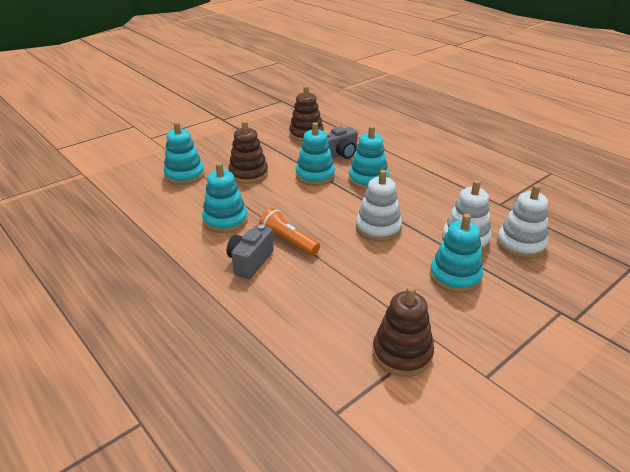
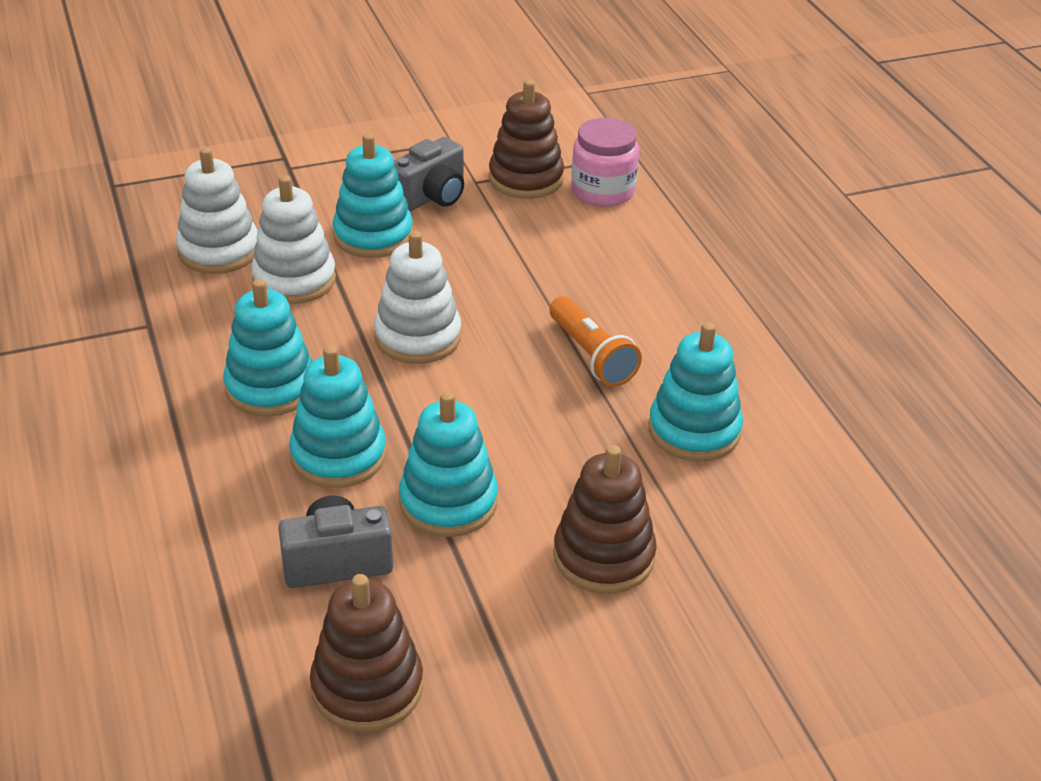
camera: 160 degrees left, 5 degrees up
(184, 175) = (766, 600): turquoise stacking toy -> turquoise stacking toy (271, 387)
(250, 262) = (672, 335): grey camera -> grey camera (431, 197)
(340, 360) = (603, 191): none -> pink jar

